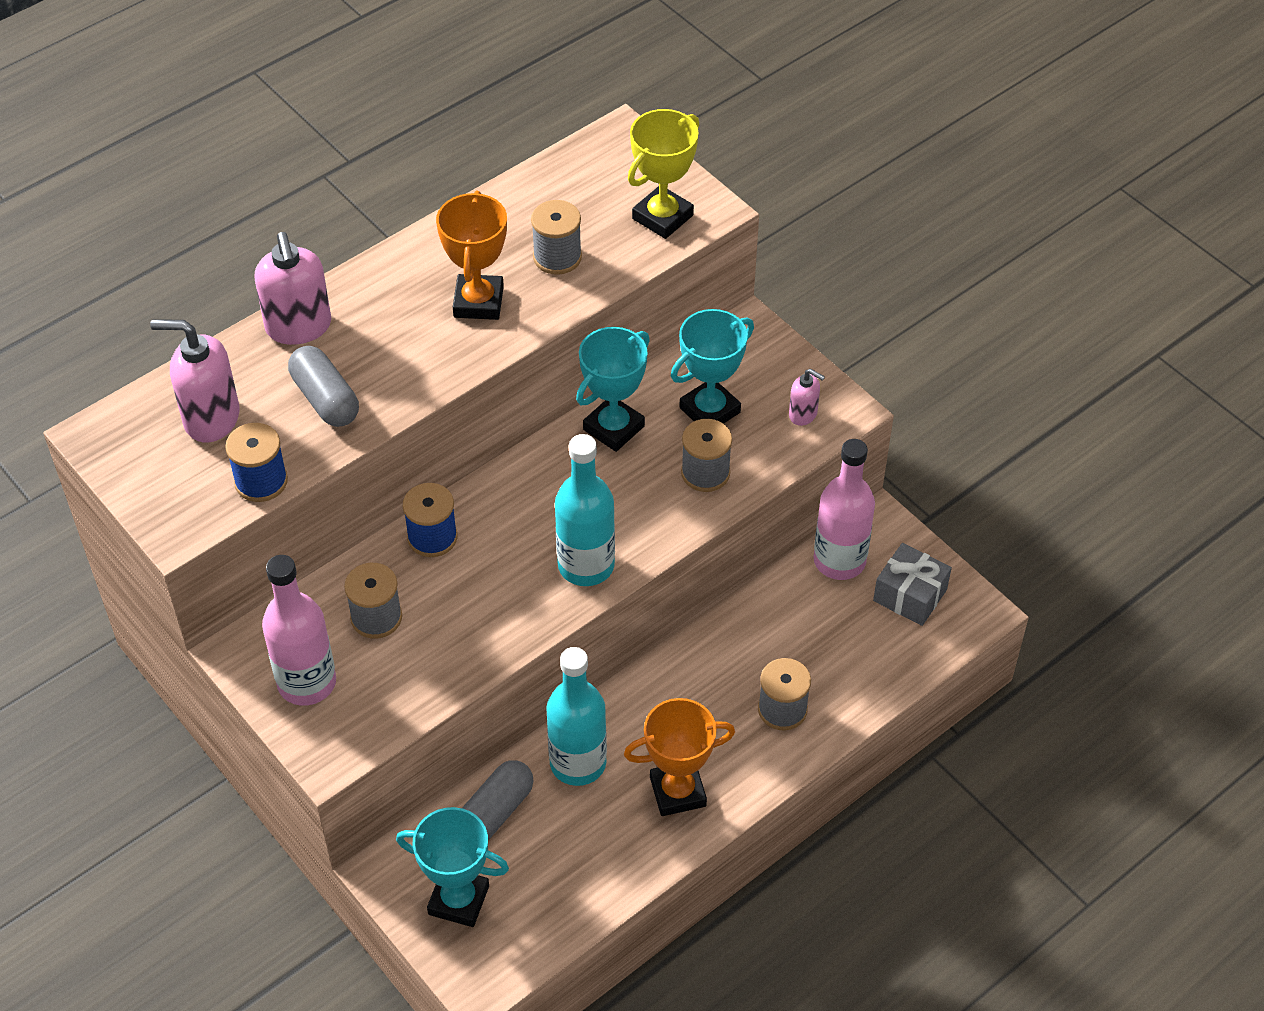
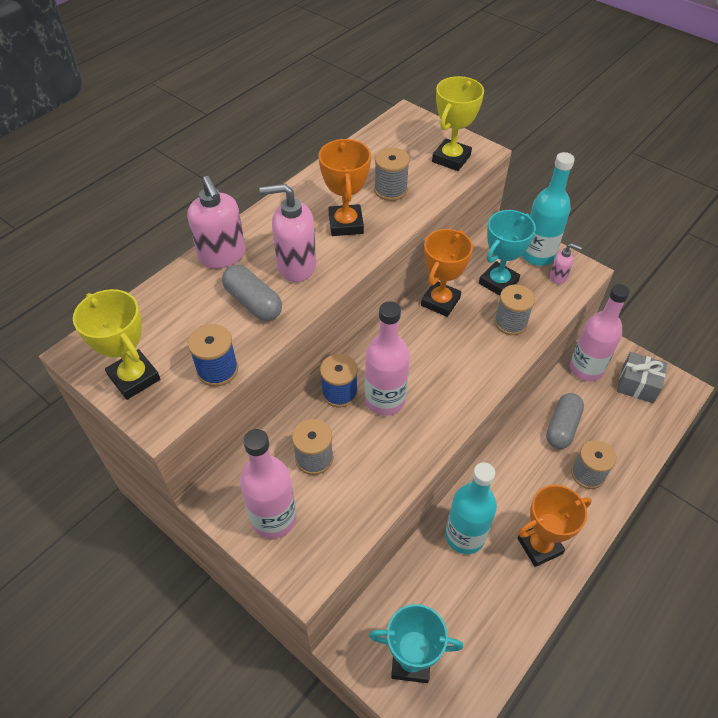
camera: 10 degrees left, 0 degrees up
(157, 476) = (134, 377): none -> yellow trophy
(211, 418) = (169, 328): pink soap dispenser -> pink soap dispenser (296, 266)
(491, 556) = (385, 400): none -> pink bottle
(495, 812) = (418, 584): grey capsule -> grey capsule (562, 427)
(586, 565) = (452, 397): turquoise bottle -> turquoise bottle (537, 255)
(614, 428) = (440, 302): turquoise trophy -> orange trophy

